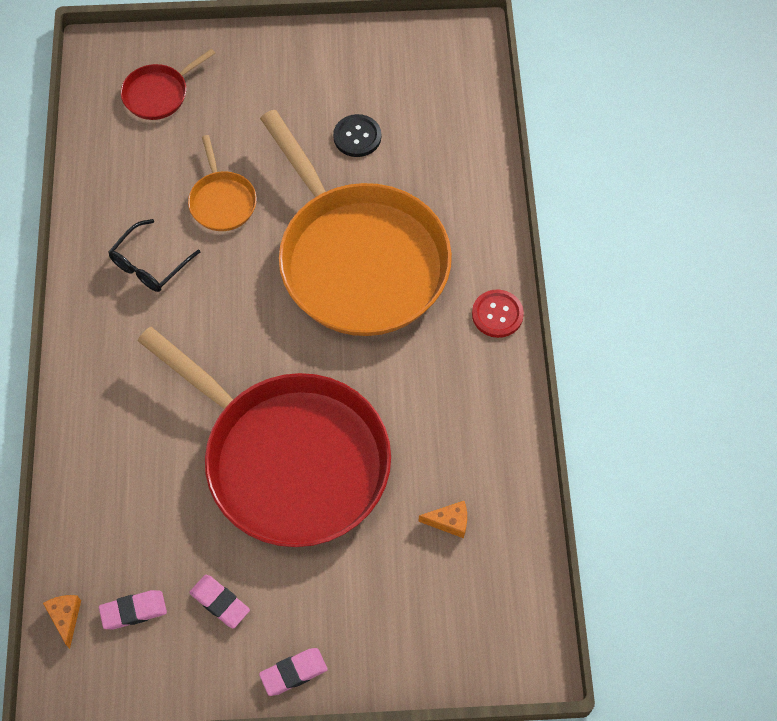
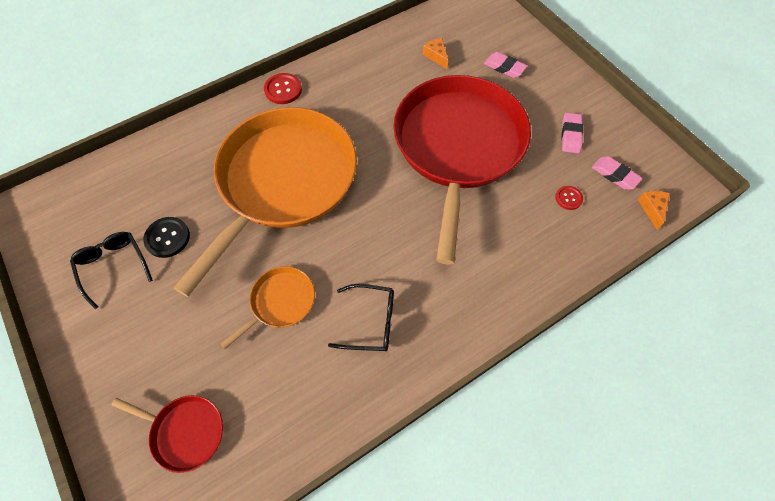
camera: 120 degrees left, 0 degrees up
(65, 617) = (652, 209): orange cheese -> orange cheese turned 135 degrees clockwise
(142, 534) = (568, 198): none -> red button
(293, 673) = (574, 83): pink eraser -> pink eraser (504, 67)
(353, 87) = (114, 267): none -> black glasses

